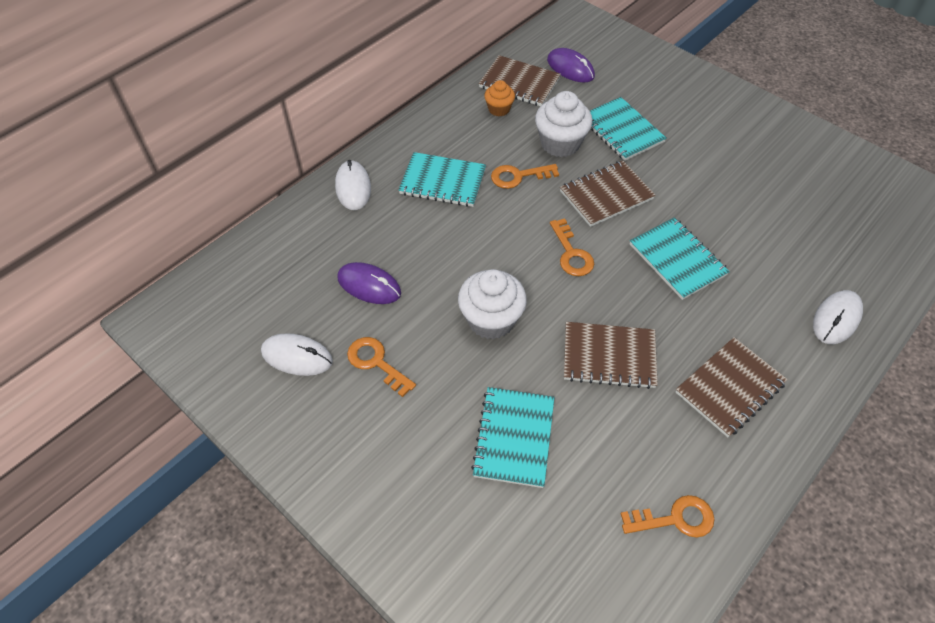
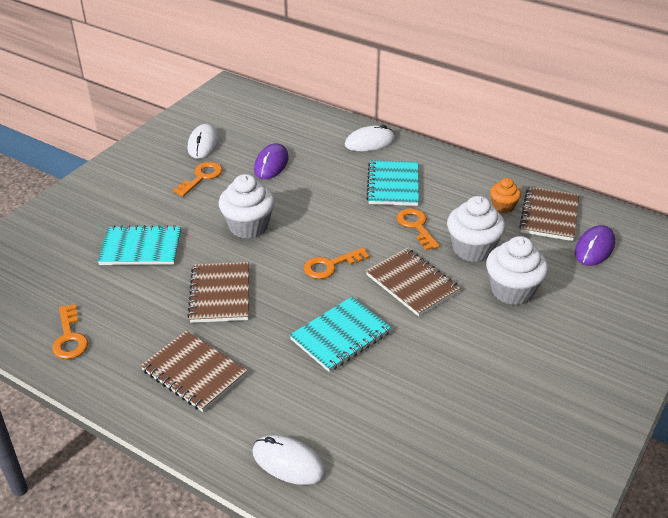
camera: 80 degrees right, 15 degrees down
(621, 131) = (512, 290): turquoise notebook -> white cupcake

